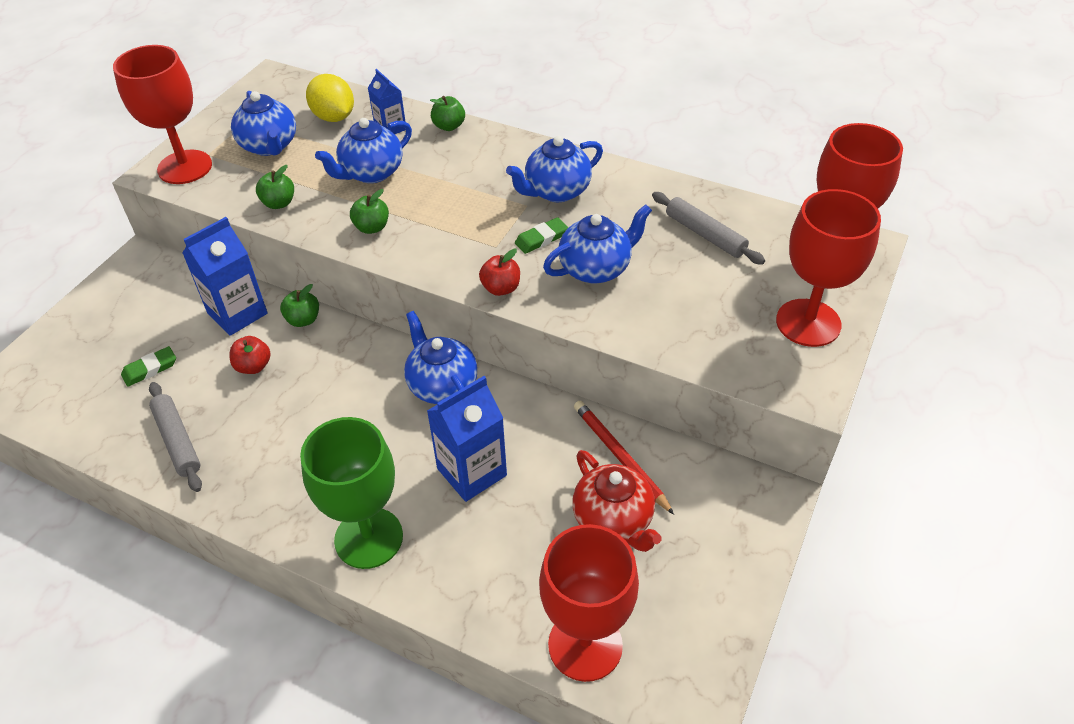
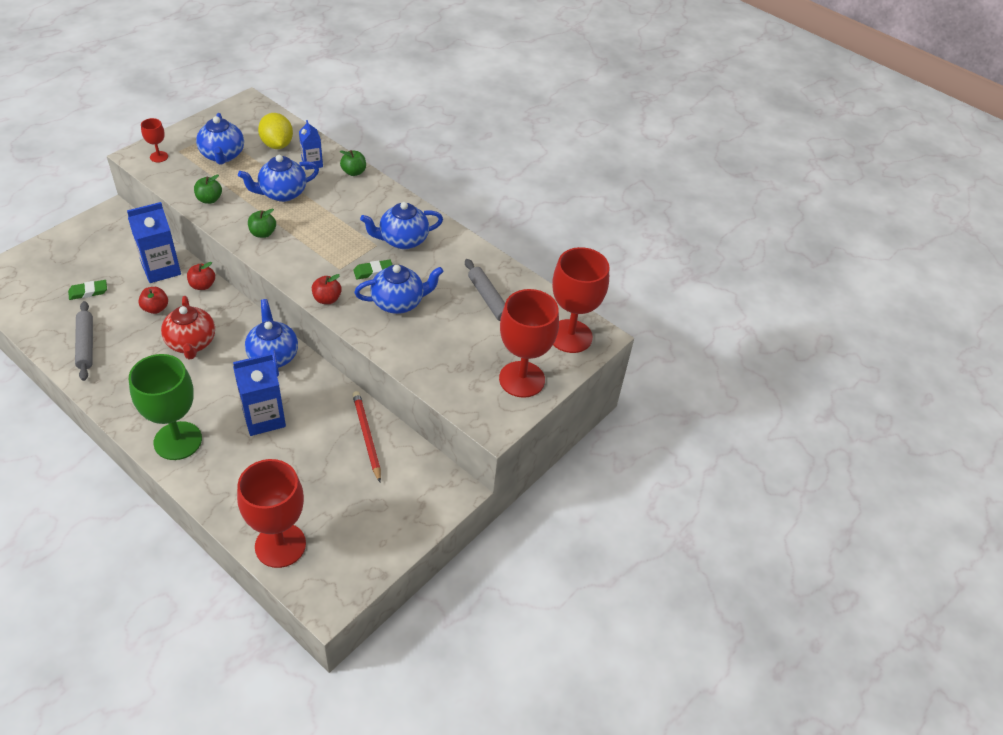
camera: 10 degrees right, 0 degrees up
(185, 167) = (159, 157): red goblet -> red goblet, size x0.46
(303, 320) = (202, 285): green apple -> red apple
(613, 520) = (340, 475): red teapot -> red teapot (191, 343)

